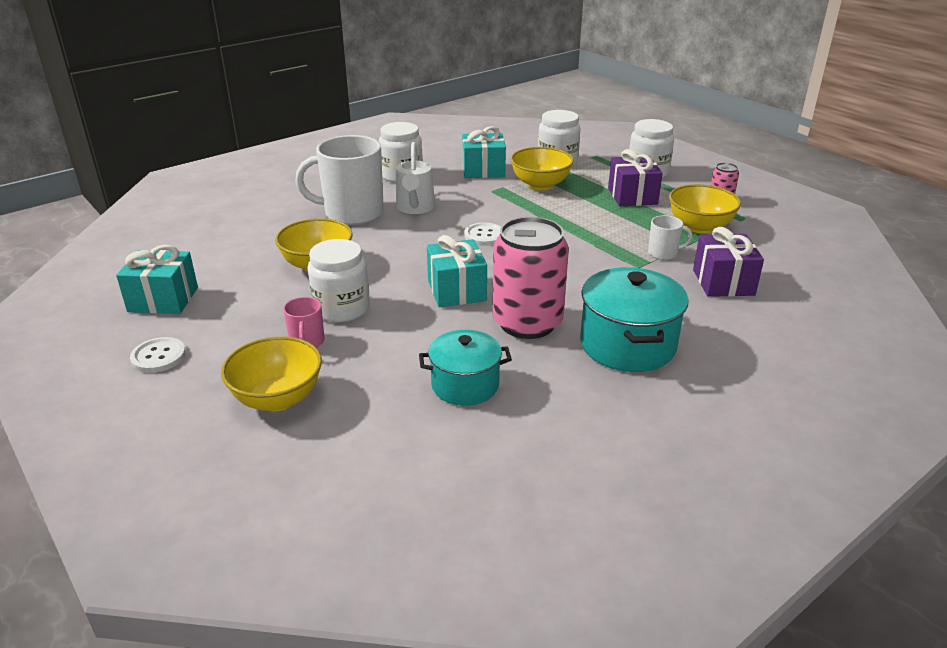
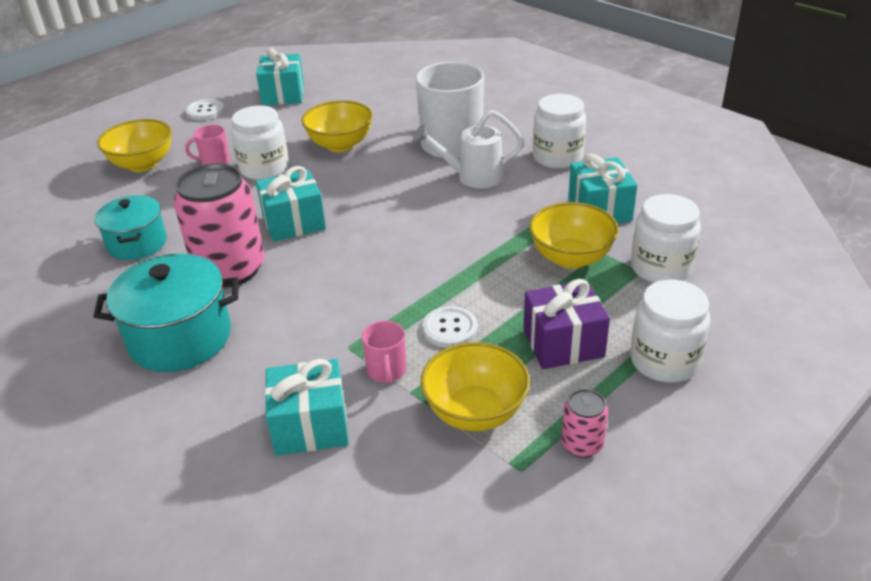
camera: 85 degrees right, 5 degrees up
(484, 235) = (414, 228): white button -> white button (450, 328)
(663, 253) = (387, 371): white mug -> pink mug
(723, 282) = (310, 425): purple gift -> turquoise gift

